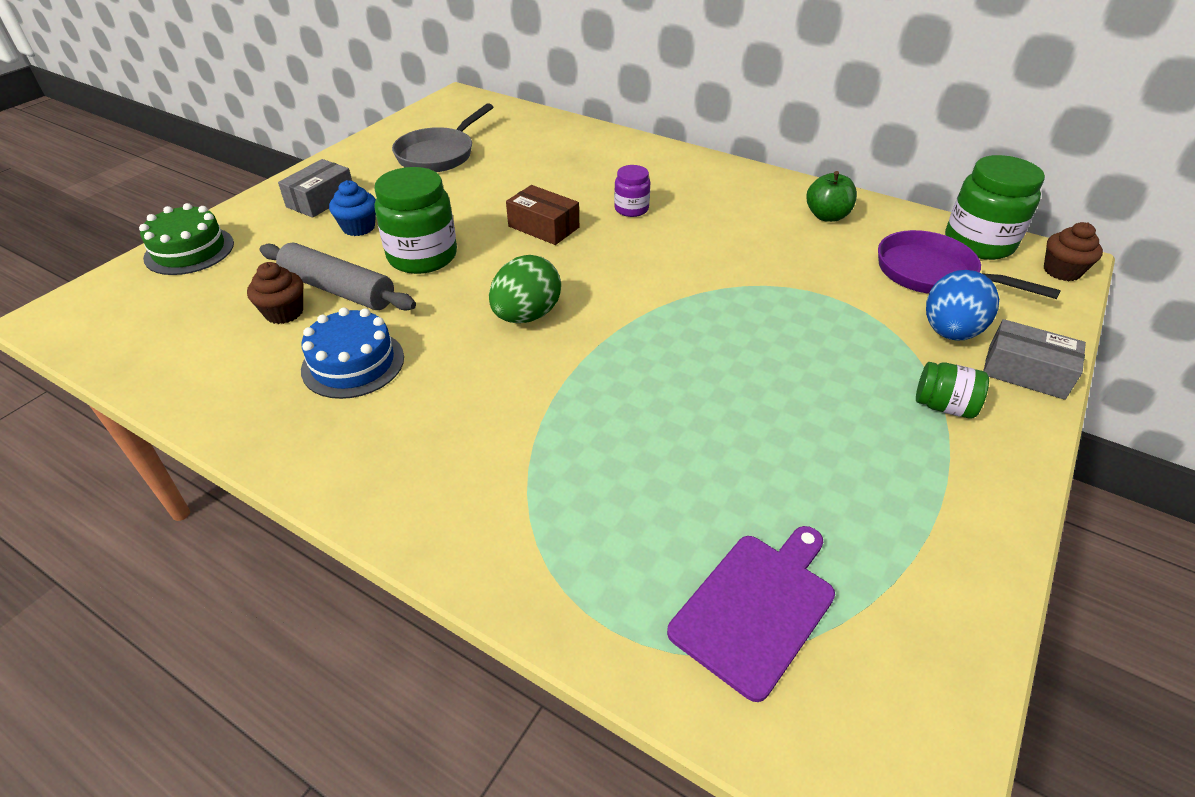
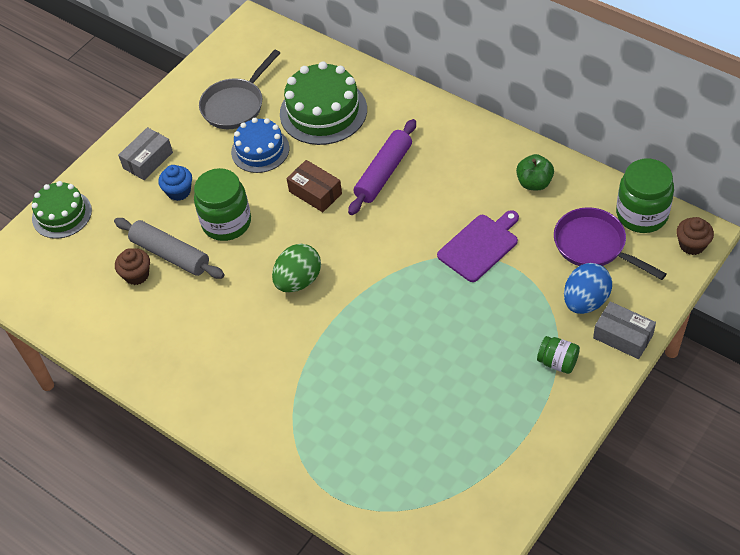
camera: 10 degrees right, 10 degrees up
(353, 363) = (186, 319): blue cake -> blue cake (260, 150)
(547, 159) = (323, 111): none -> green cake
(631, 209) = (384, 173): purple jar -> purple rolling pin
(756, 607) = (408, 487): purple cutting board -> purple cutting board (480, 246)

